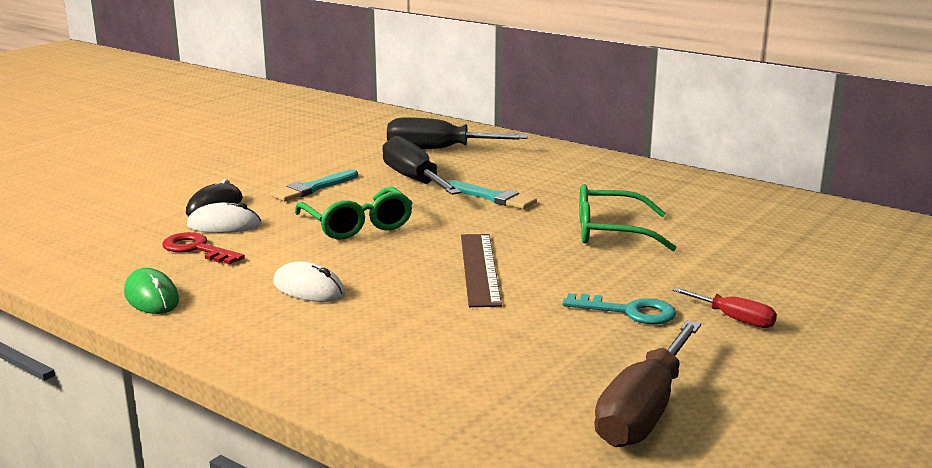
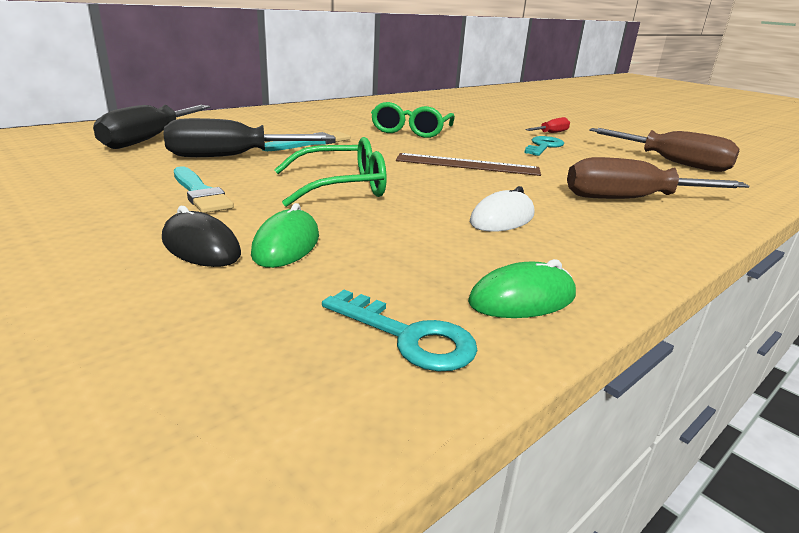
camera: 80 degrees left, 5 degrees up
(104, 268) = (409, 337): none -> turquoise key
(197, 249) = (364, 265): red key -> none
(224, 225) = (286, 245): white mouse -> green mouse
(410, 356) = (630, 199): none -> brown screwdriver

